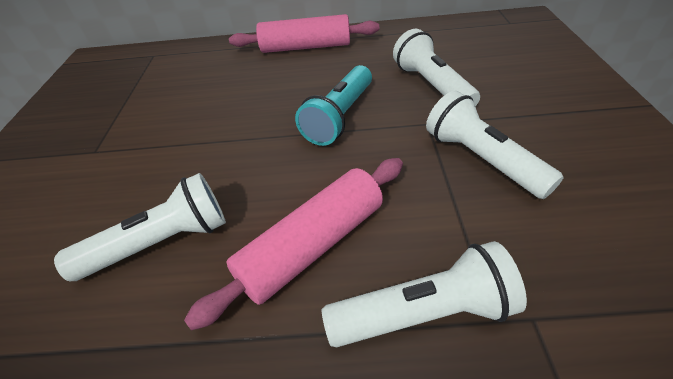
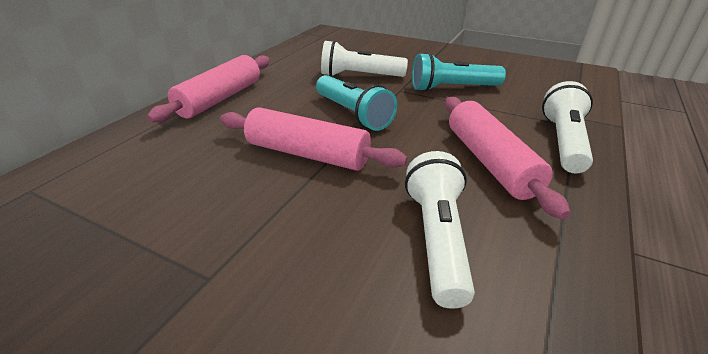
camera: 65 degrees left, 10 degrees down
(249, 124) = (307, 154): none -> pink rolling pin
(482, 159) = (452, 88): white flashlight -> turquoise flashlight

